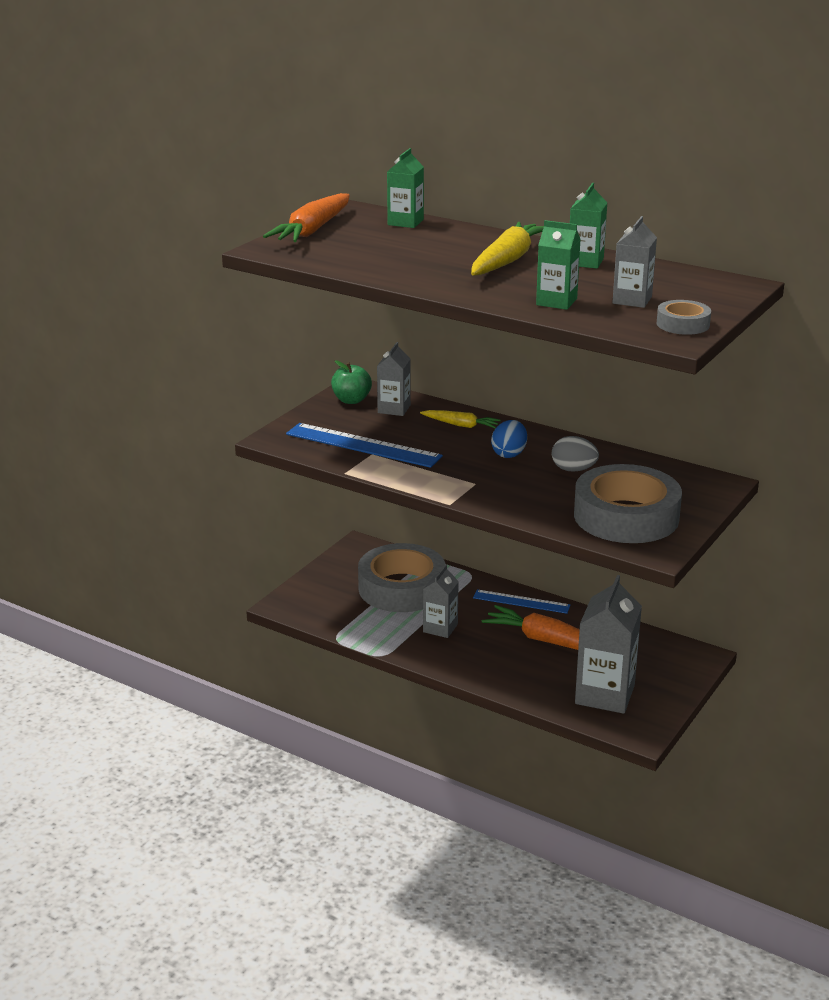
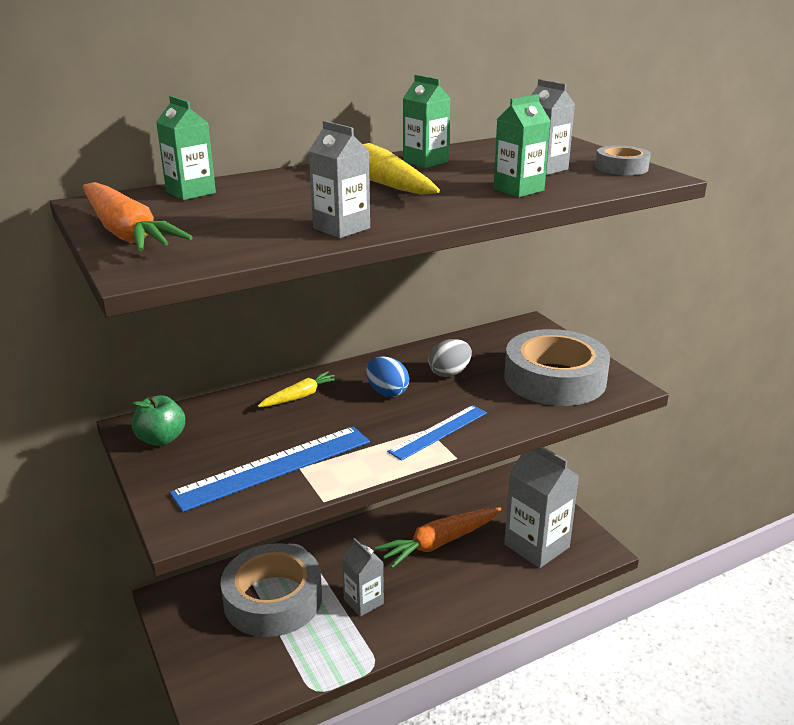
camera: 60 degrees left, 0 degrees up
(394, 409) = (217, 420): grey carton -> grey carton (341, 228)
(521, 601) = (366, 532): blue ruler -> blue ruler (438, 432)

